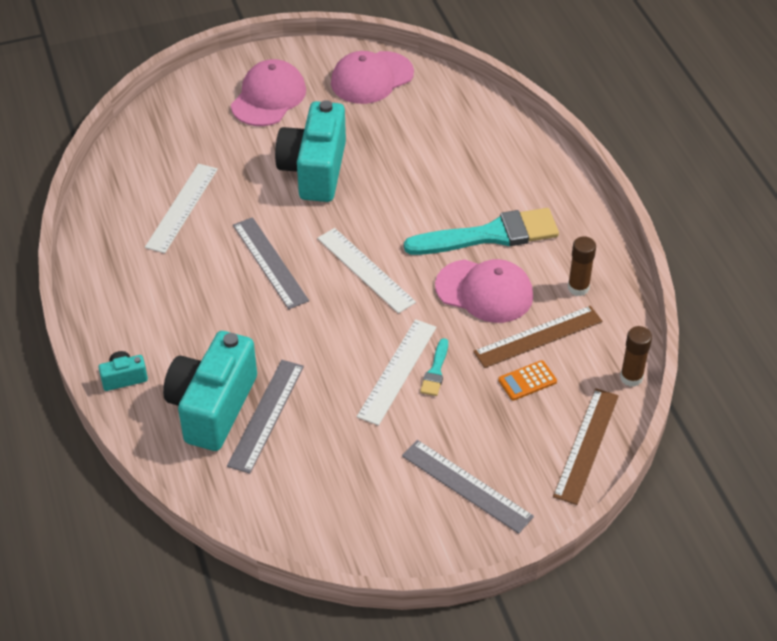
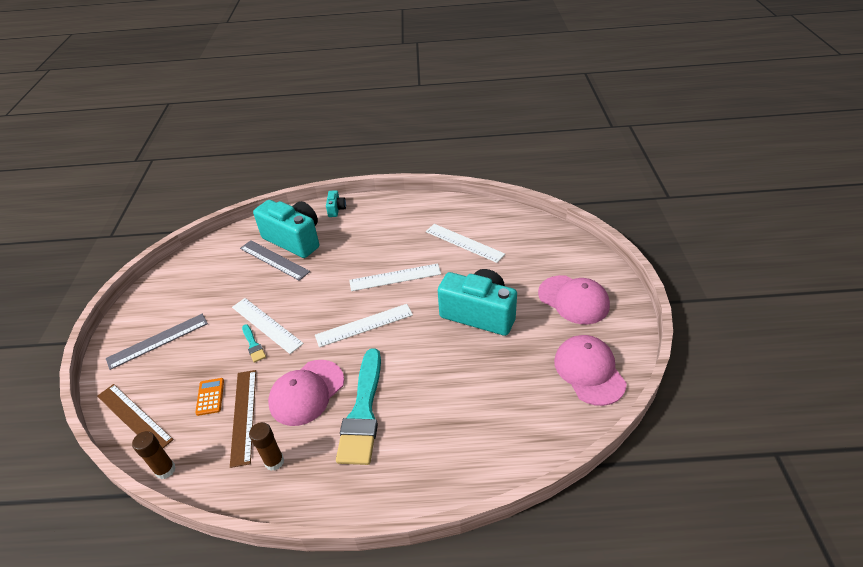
camera: 110 degrees right, 5 degrees down
(270, 262) = (395, 277): grey ruler -> white ruler
(435, 371) = (253, 345): turquoise brush -> turquoise brush turned 150 degrees counterclockwise

